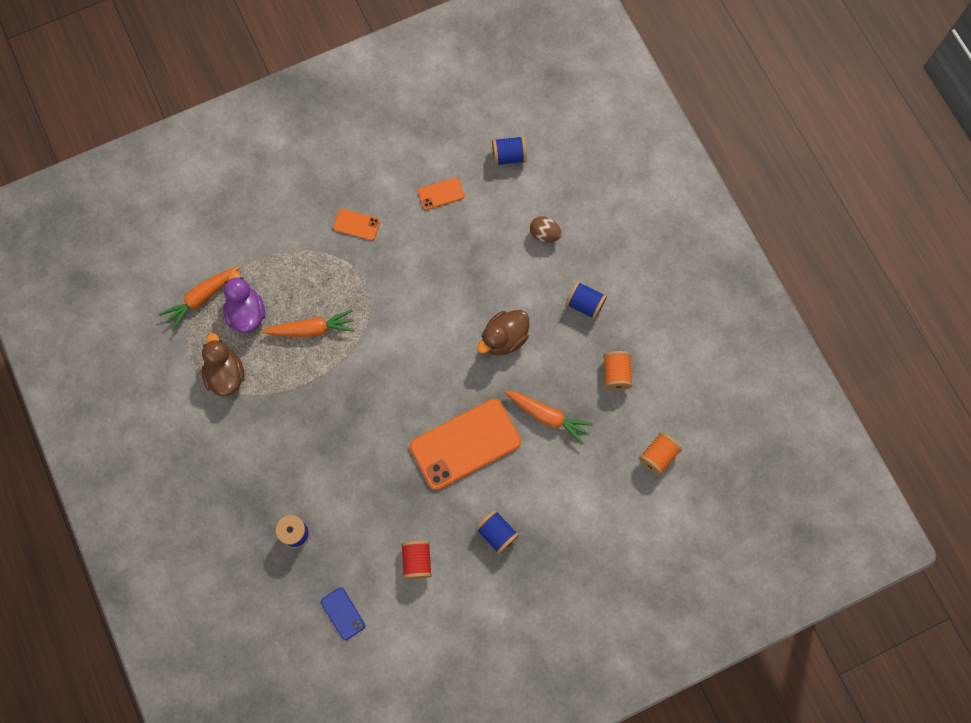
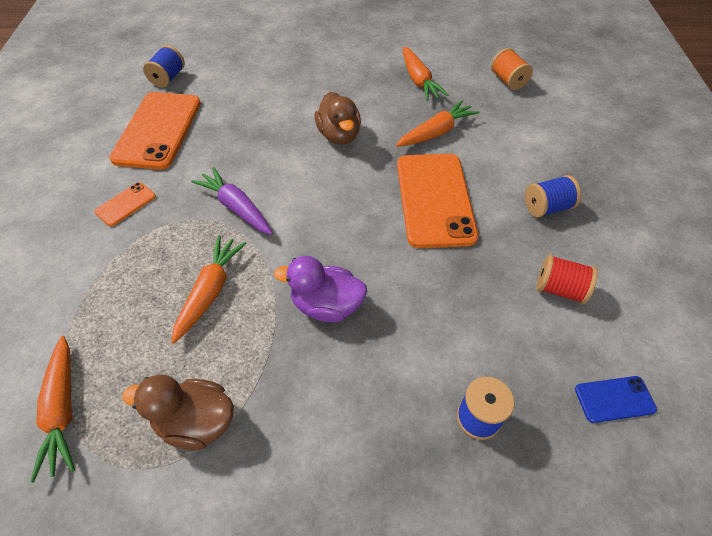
camera: 65 degrees left, 20 degrees down
(246, 313) = (131, 358): purple duck -> purple duck (326, 305)
(389, 303) = (236, 208): none -> purple carrot
(441, 194) = (158, 130): orange phone -> orange phone, size x2.22
(544, 234) = (259, 80): brown egg -> none
(585, 304) = (342, 78): blue spool -> none
(616, 374) = (418, 80): orange spool -> orange carrot

